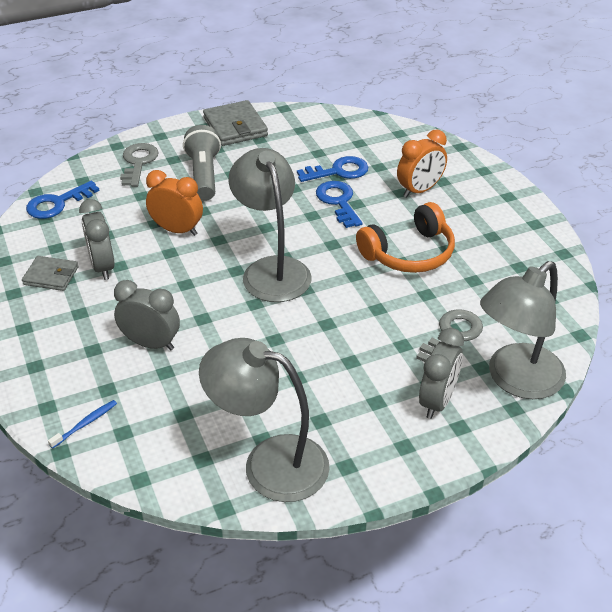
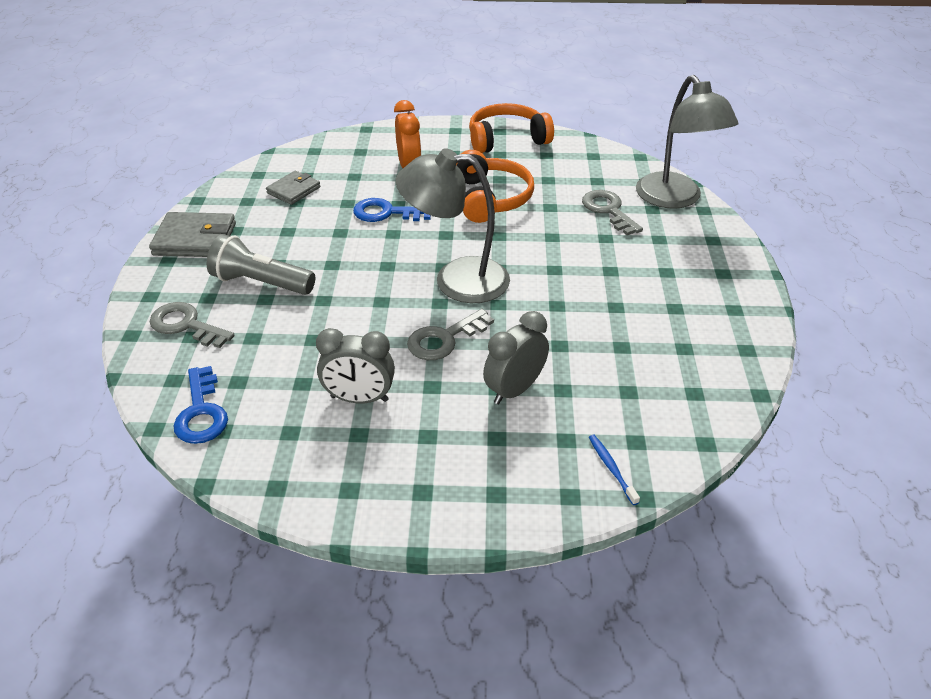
camera: 65 degrees left, 0 degrees up
(51, 276) = (342, 447): grey wallet -> grey wallet (293, 190)
(177, 230) = (341, 326): orange clock -> none
(191, 287) = (444, 339): none -> grey key
(269, 463) = (715, 352): grey lamp -> none
(338, 171) = (339, 199): blue key -> none
(437, 401) = (680, 241): grey clock -> none
(523, 233) = (507, 139): none -> orange headphones

